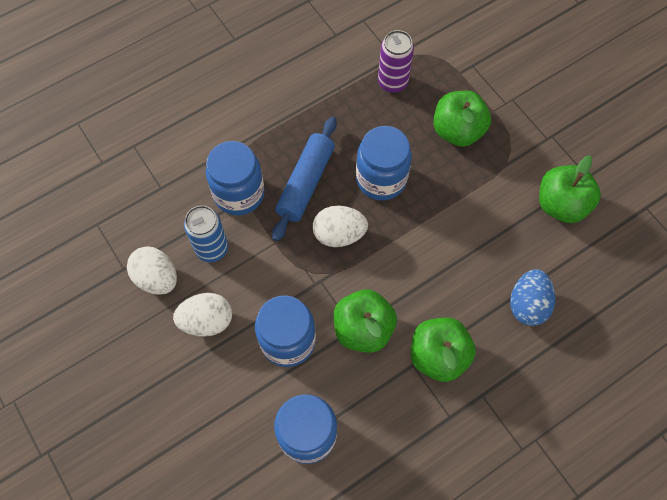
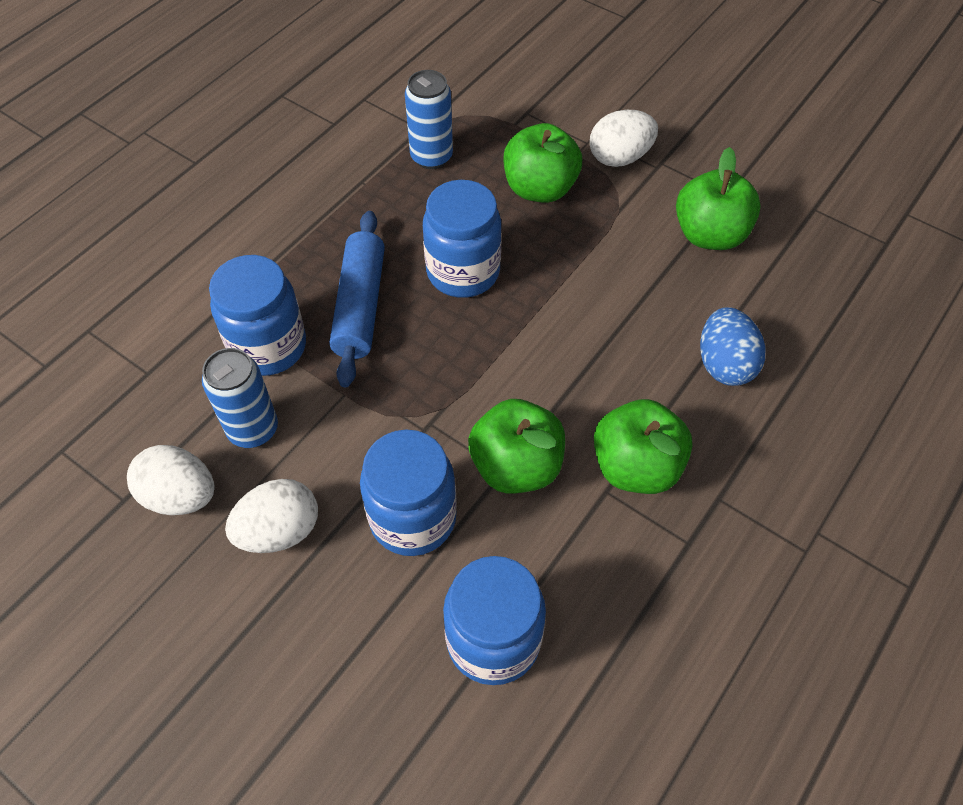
camera: 20 degrees left, 10 degrees down
(339, 234) = (432, 355): white egg -> white egg (619, 157)
(392, 82) = (431, 157): purple can -> blue can

